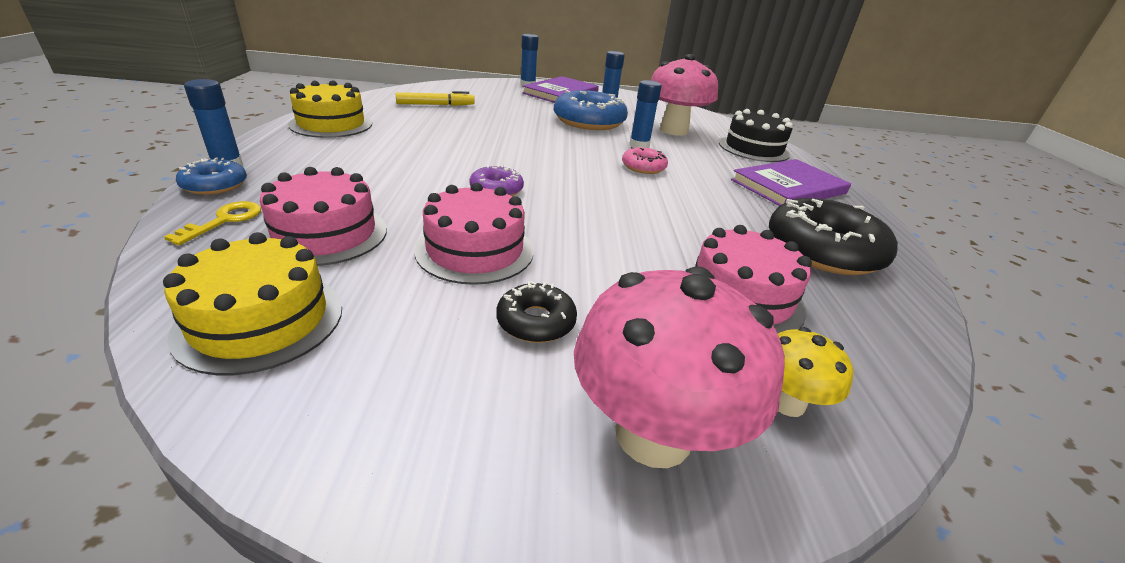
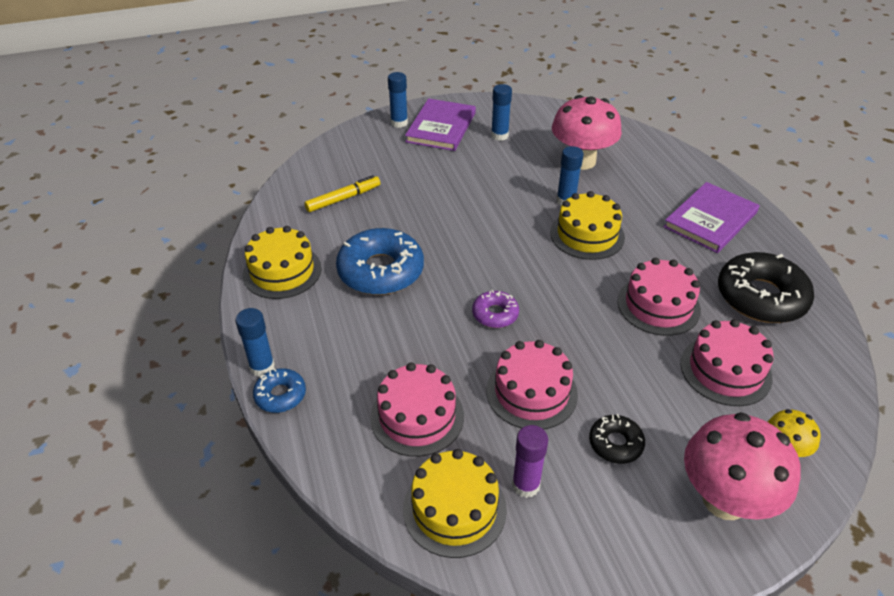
camera: 15 degrees left, 10 degrees up
(224, 220) = (333, 431): yellow key -> none
(376, 326) = (526, 485): none -> purple glue stick
(589, 121) = (500, 174): blue donut -> blue donut (381, 271)
(643, 167) = (587, 235): pink donut -> yellow cake
(687, 226) = (658, 305): none -> pink cake
(753, 148) = (661, 167): black cake -> none

